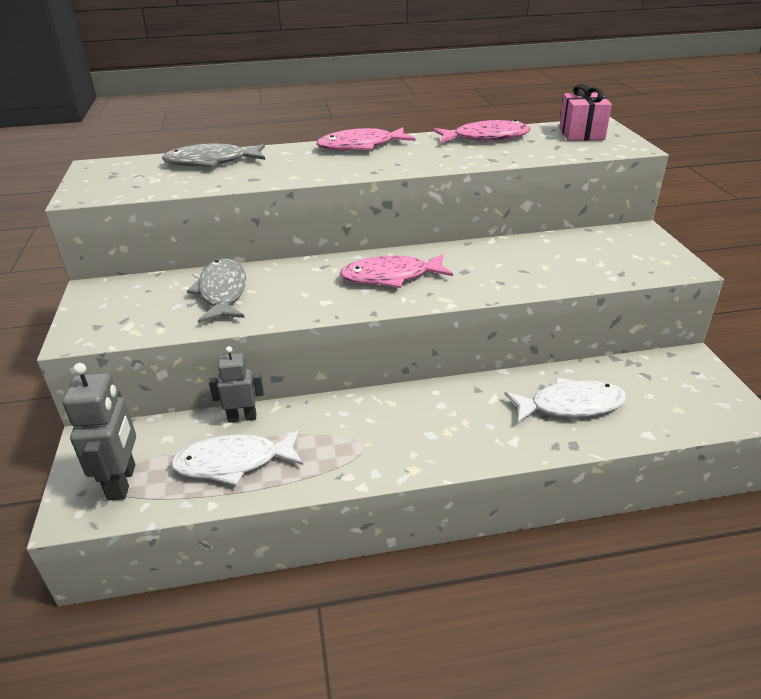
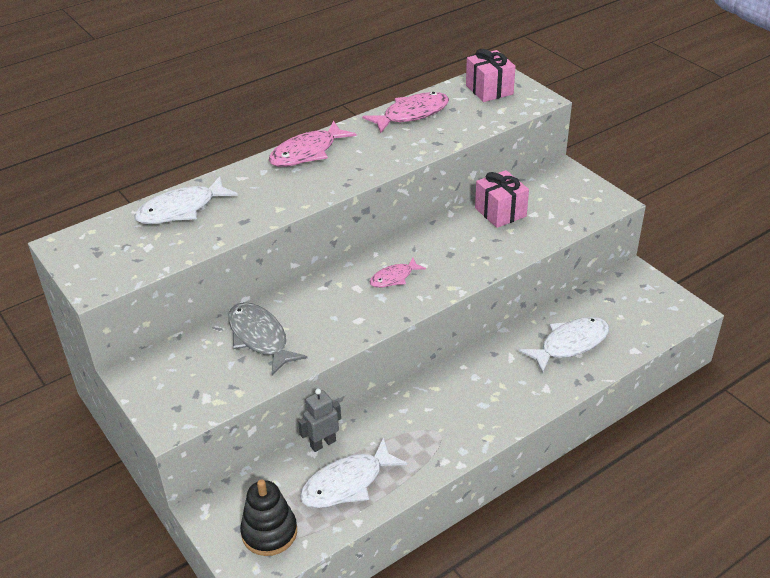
camera: 25 degrees left, 5 degrees up
(122, 482) = (269, 532): grey robot -> black stacking toy
(211, 162) = (181, 209): grey fish -> white fish
(390, 277) = (394, 278): pink fish -> pink fish, size x0.60
(545, 250) = (500, 212): none -> pink gift

